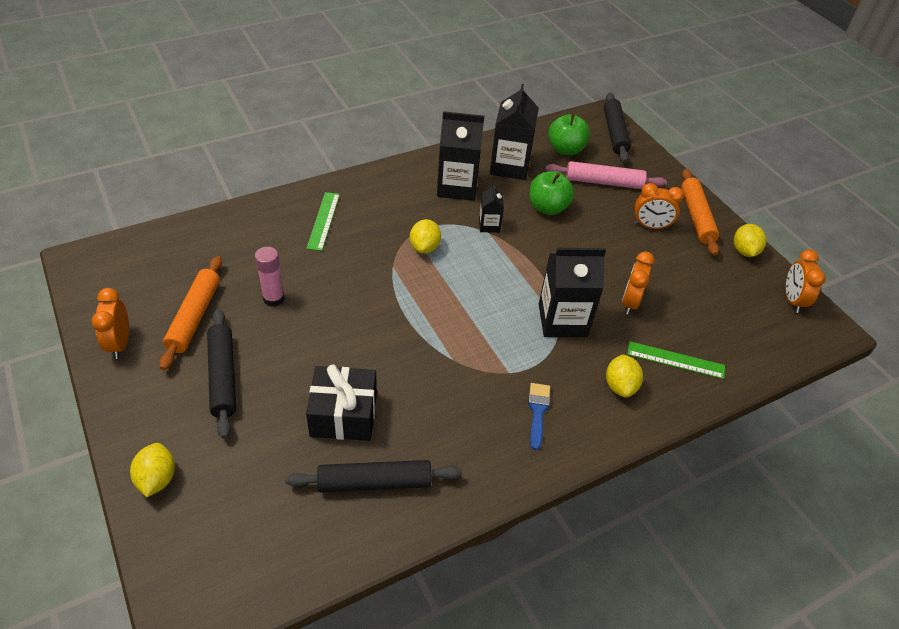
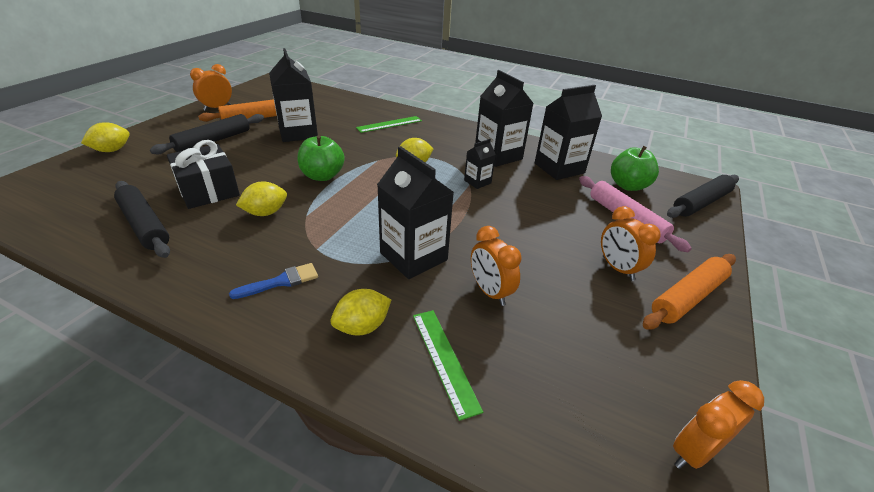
camera: 55 degrees right, 10 degrees down
(274, 298) = (298, 133): pink glue stick -> black carton
(547, 208) = (542, 201): green apple -> green apple (322, 176)
(630, 302) = (490, 292): orange clock -> orange clock turned 105 degrees counterclockwise
(744, 251) = (702, 360): yellow lemon -> yellow lemon (265, 213)

